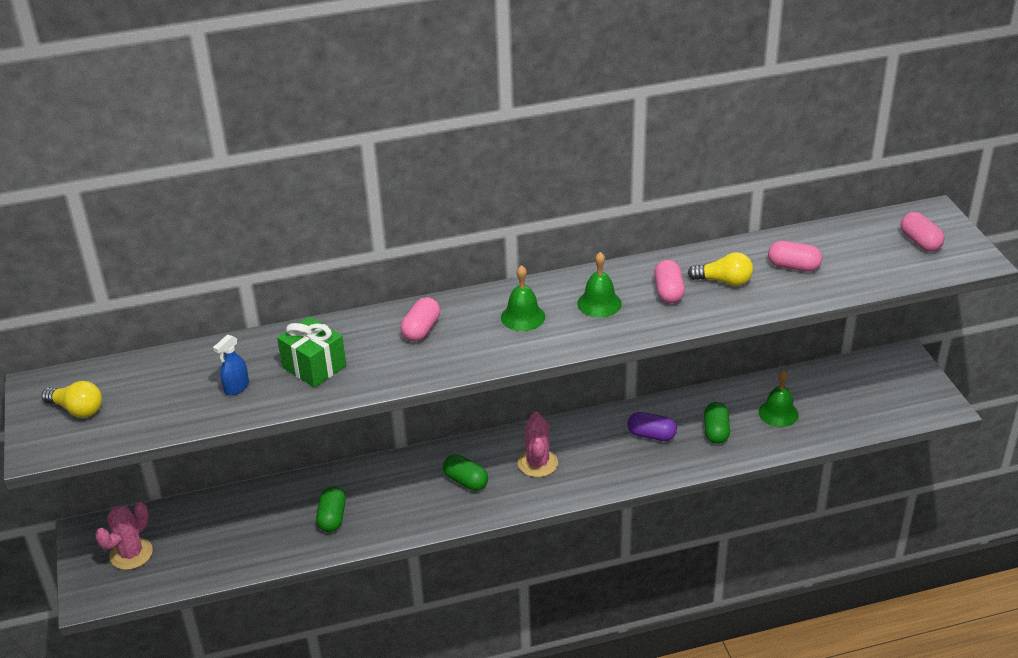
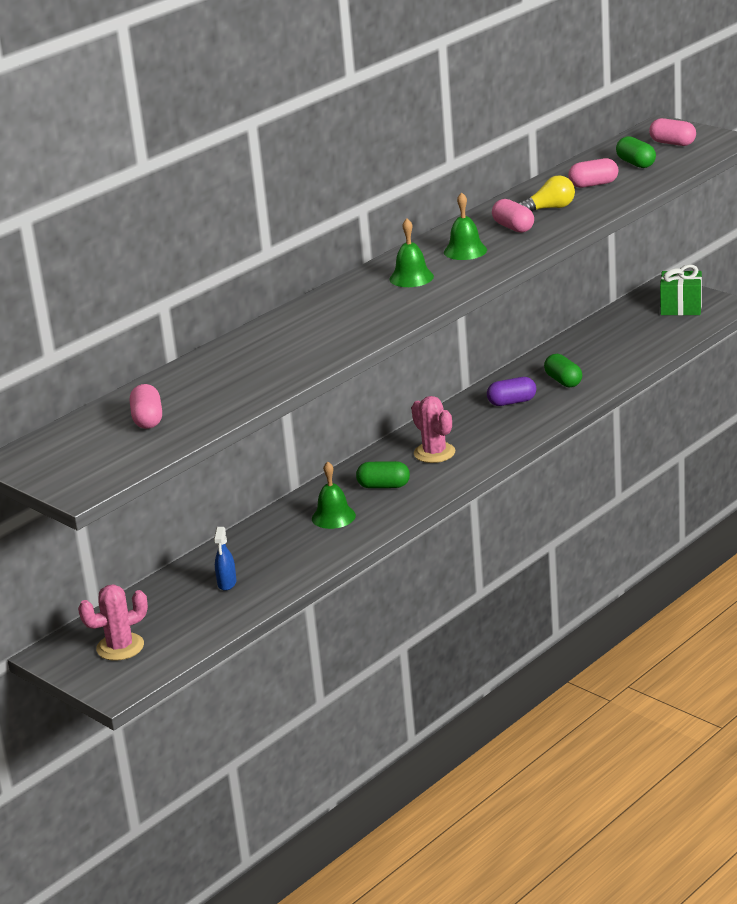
camera: 30 degrees left, 10 degrees down
(77, 409) = (80, 457): yellow light bulb -> none
(131, 554) = (120, 647): pink cactus -> pink cactus turned 60 degrees clockwise
(236, 387) = (215, 395): blue spray bottle -> blue spray bottle (227, 583)
(314, 367) = (269, 361): green gift -> green gift (681, 307)
(332, 518) = (289, 552): green capsule -> green capsule (636, 163)
(421, 330) = (333, 312): pink capsule -> pink capsule (147, 419)
(778, 413) = (601, 353): green bell -> green bell (333, 517)

